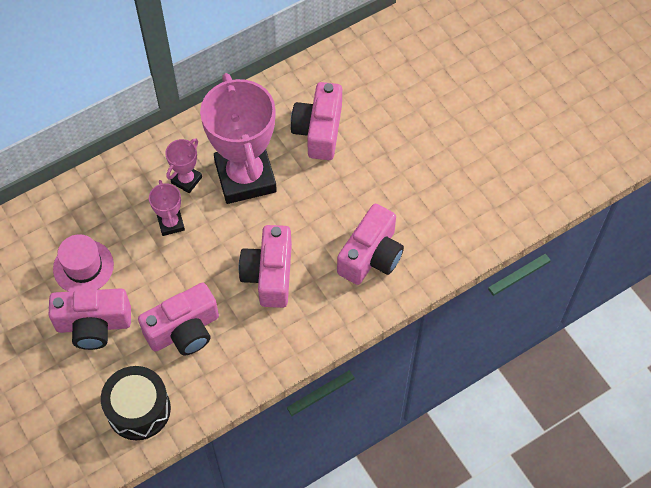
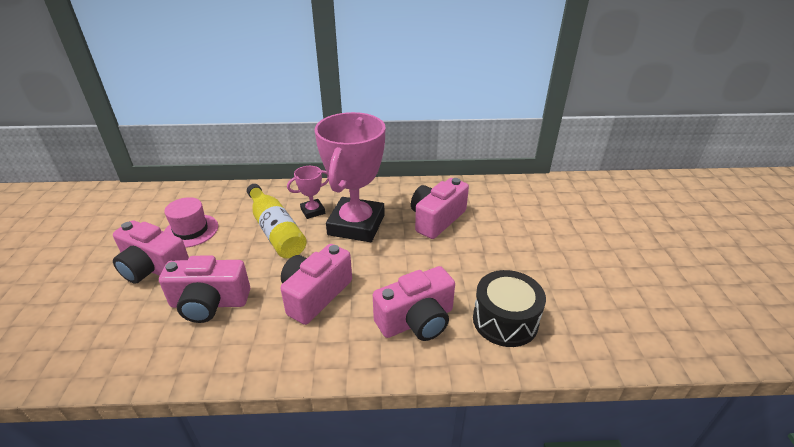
camera: 30 degrees right, 25 degrees down
(138, 409) = (108, 346): black drum -> black drum (505, 320)
(171, 223) = (276, 230): pink trophy -> yellow bottle

